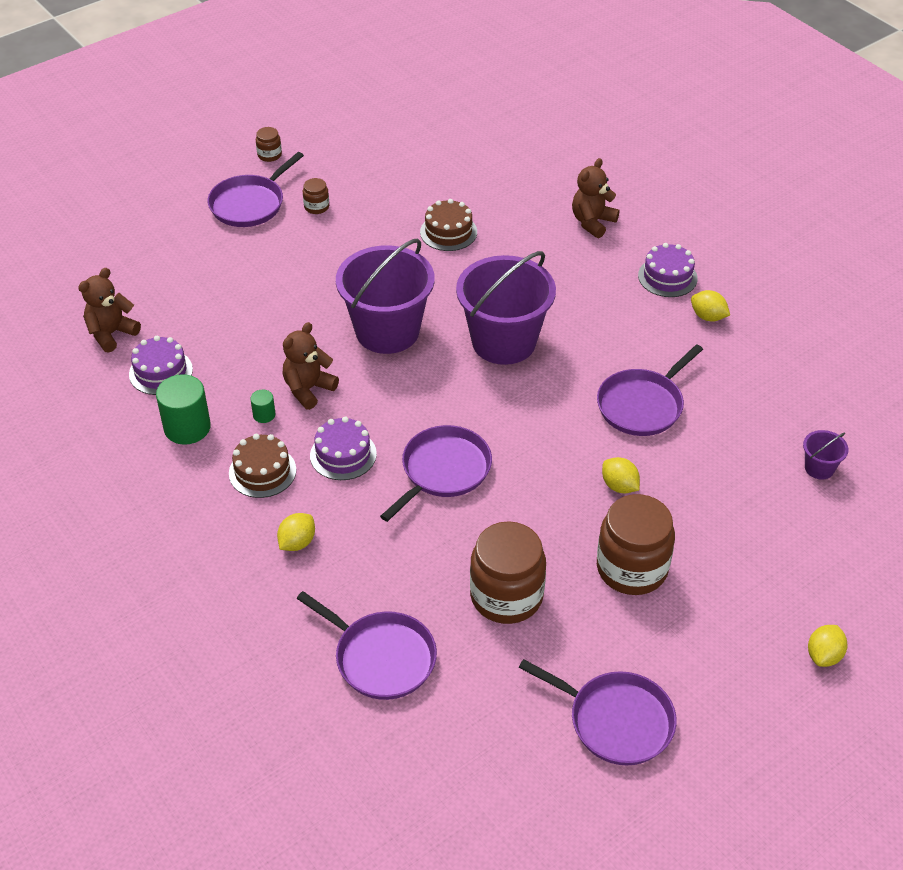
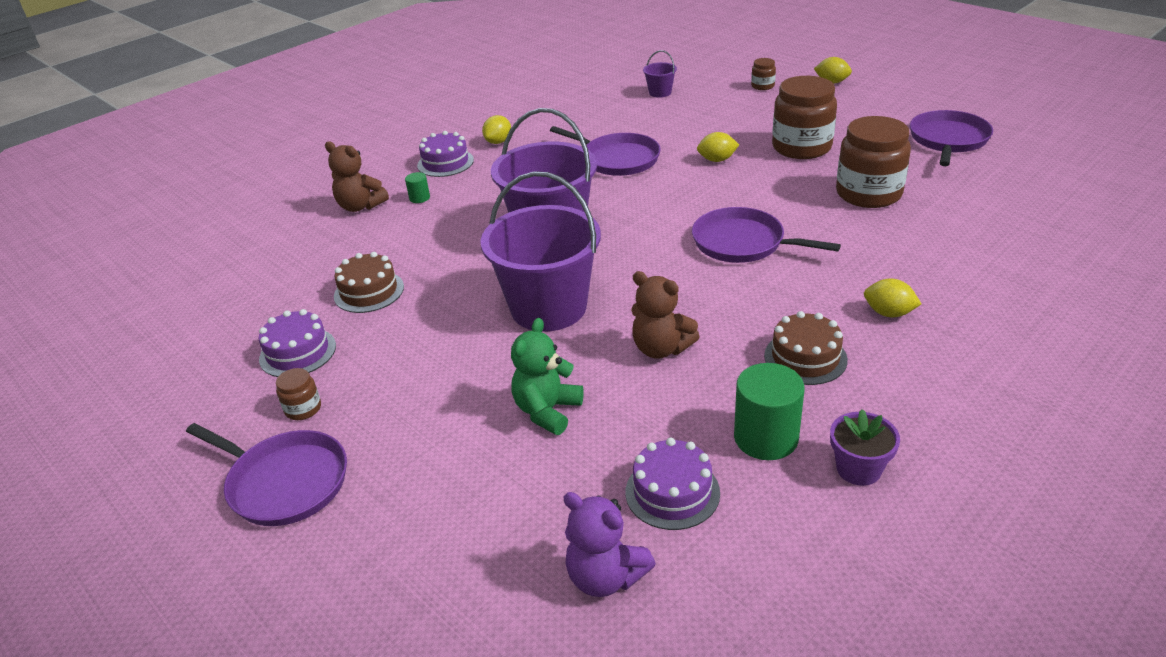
camera: 95 degrees left, 10 degrees down
(111, 334) = (605, 577): brown teddy bear -> purple teddy bear
(136, 468) = (858, 469): none -> purple flower pot
(263, 321) = (547, 411): none -> green teddy bear
(264, 415) = (716, 375): green cylinder -> green cylinder (419, 198)
(269, 155) = (159, 486): brown jar -> brown jar (762, 86)
(343, 454) = (751, 305): purple cake -> purple cake (298, 352)
(381, 657) = (983, 242): purple pan -> none
(619, 486) = (717, 160): yellow lemon -> yellow lemon turned 45 degrees clockwise

